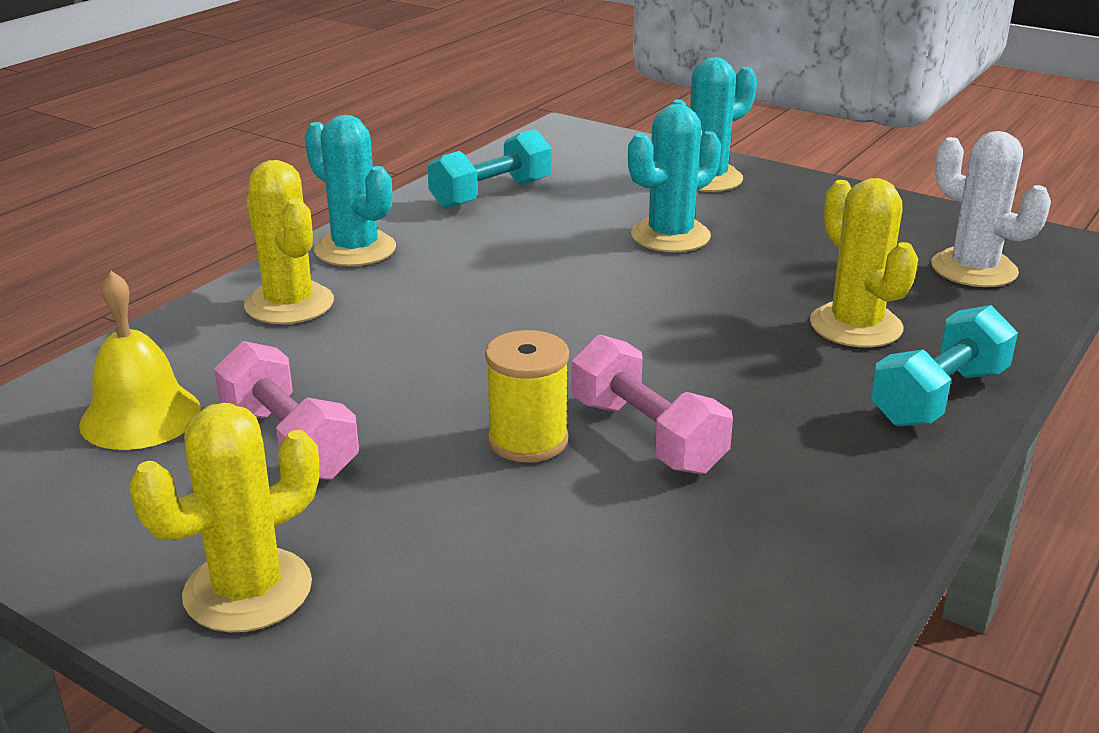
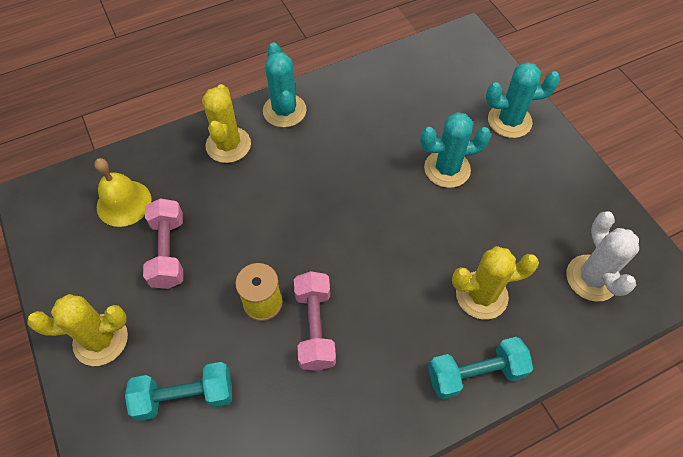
camera: 30 degrees right, 30 degrees up
(491, 194) = (382, 87): turquoise dumbbell -> turquoise dumbbell (185, 396)
(855, 326) = (481, 295): yellow cactus -> yellow cactus turned 75 degrees clockwise

